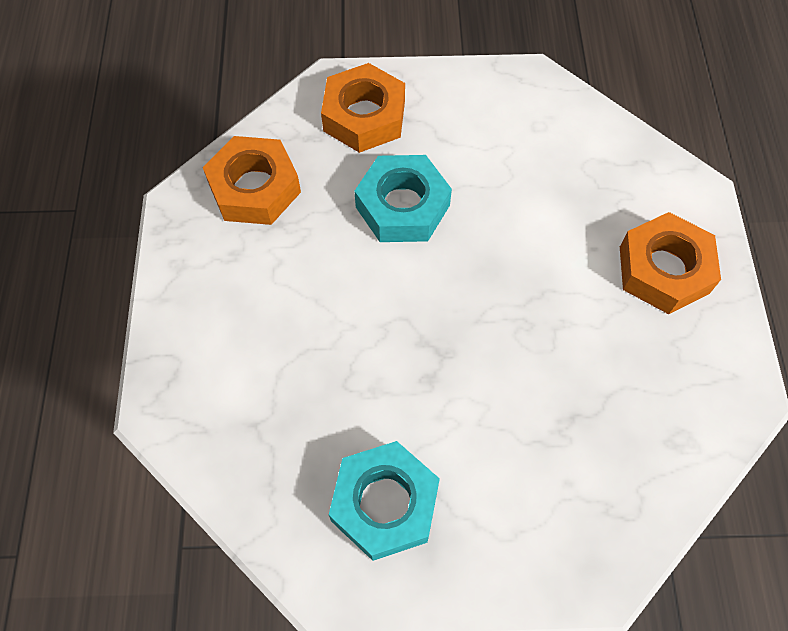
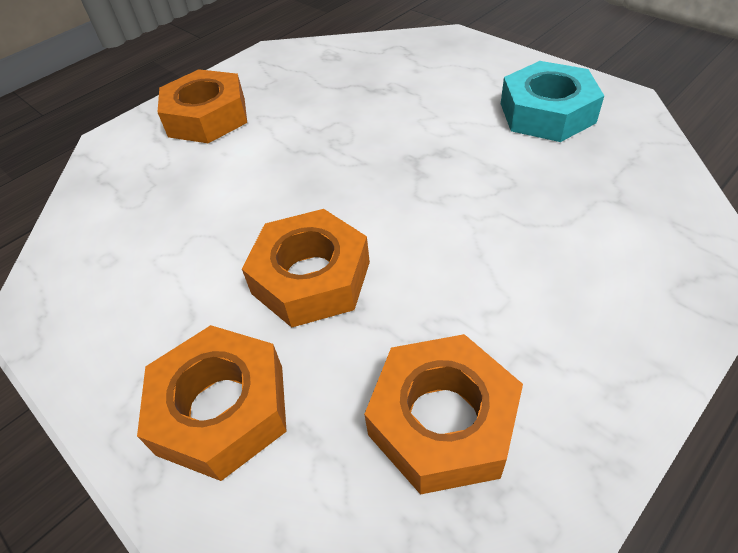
camera: 130 degrees left, 15 degrees down
(402, 206) = (311, 277): turquoise nut -> orange nut

